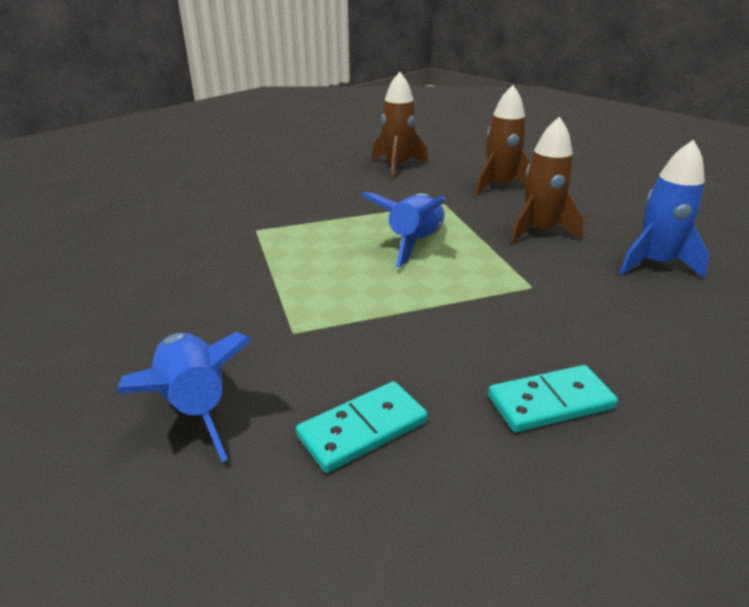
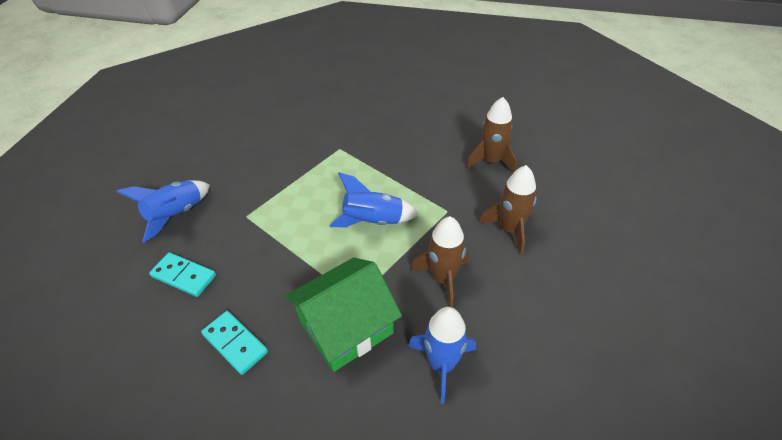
camera: 60 degrees right, 15 degrees up
(572, 304) = (346, 327): none -> green house

